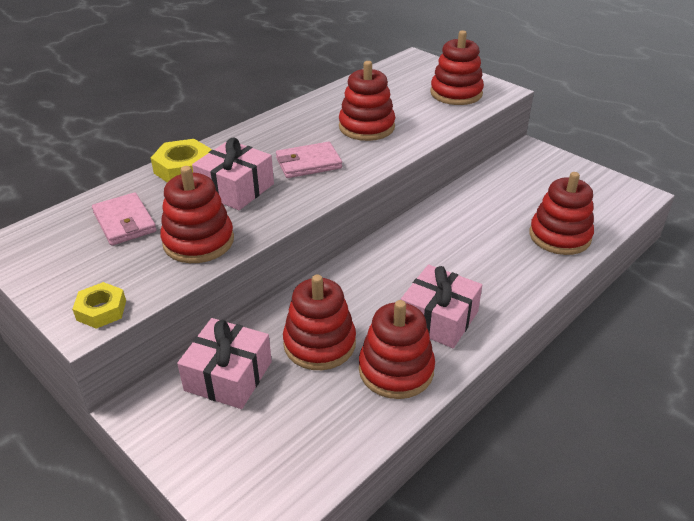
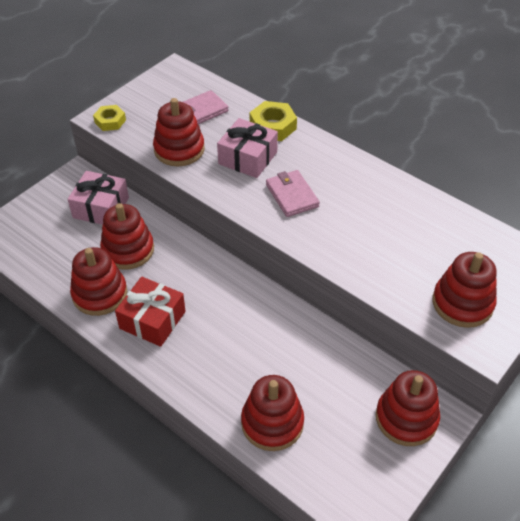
camera: 85 degrees right, 10 degrees up
(366, 127) = (365, 230): red stacking toy -> red stacking toy (406, 418)
(438, 319) = (152, 320): pink gift -> red gift

